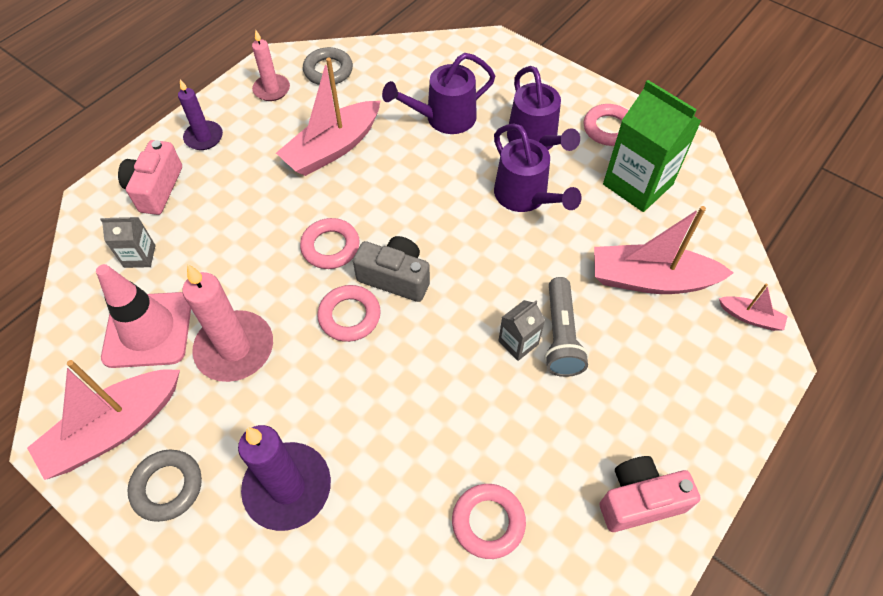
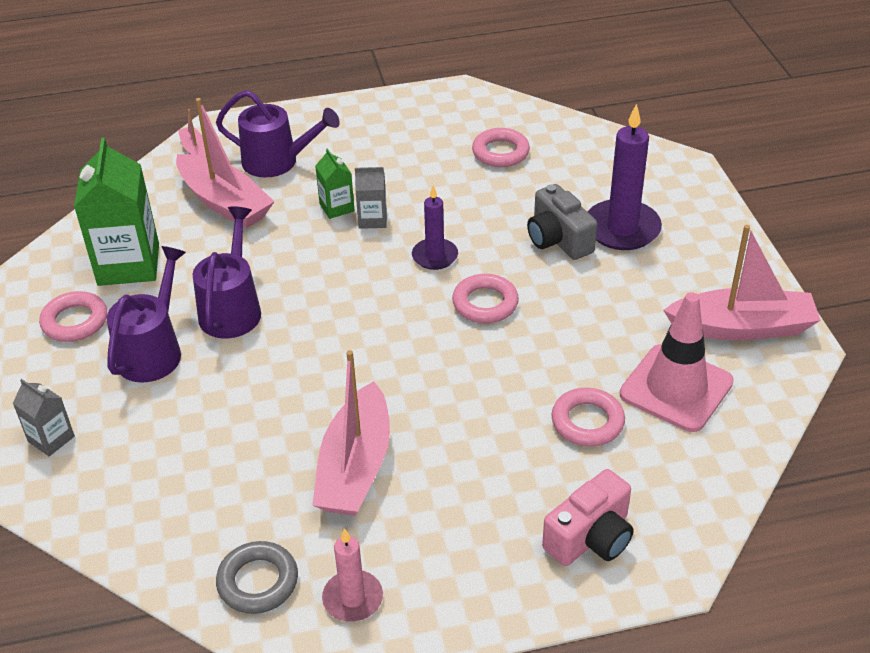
camera: 140 degrees left, 15 degrees down
(139, 256) = (650, 465): grey carton -> grey carton (51, 439)
(167, 487) = (714, 271): grey ring -> none
(204, 137) = (490, 576): purple candle -> purple candle (435, 256)
(235, 348) = (603, 331): pink candle -> none
(330, 247) = (451, 366): pink ring -> pink ring (587, 422)
(333, 148) = (355, 467): pink boat -> pink boat turned 105 degrees clockwise
(395, 277) = (418, 310): grey camera -> grey camera (558, 239)
(443, 118) = (206, 429): purple watering can -> purple watering can (278, 162)
(561, 336) = (337, 207): grey flashlight -> green carton
(639, 500) = (397, 118): pink camera -> none

